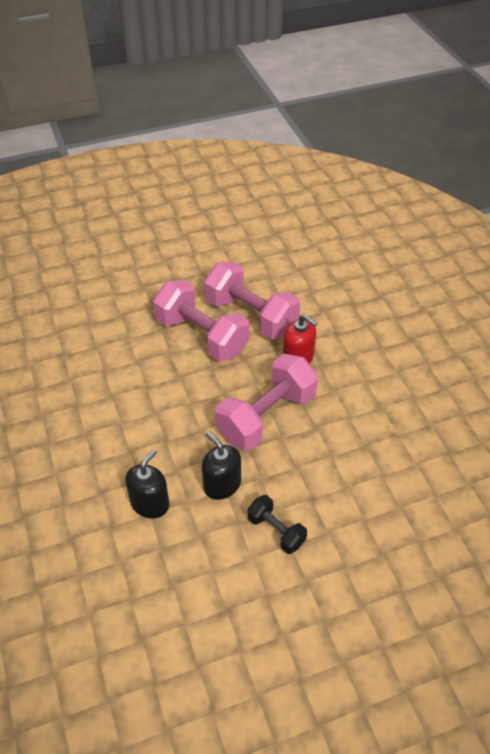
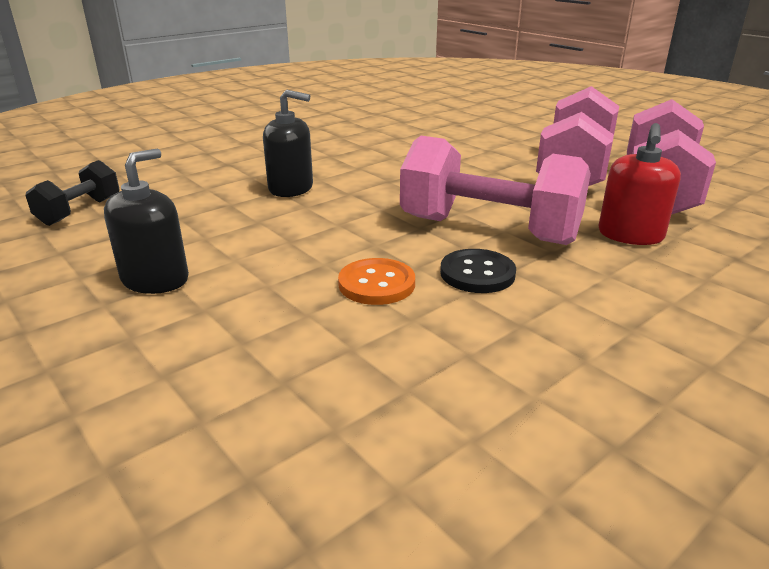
camera: 70 degrees right, 20 degrees down
(222, 484) = (345, 221): black soap dispenser -> black soap dispenser (155, 279)
(276, 531) = (287, 269): black dumbbell -> black dumbbell (80, 211)
(308, 491) = (376, 284): none -> orange button
(314, 442) = (477, 273): none -> black button

